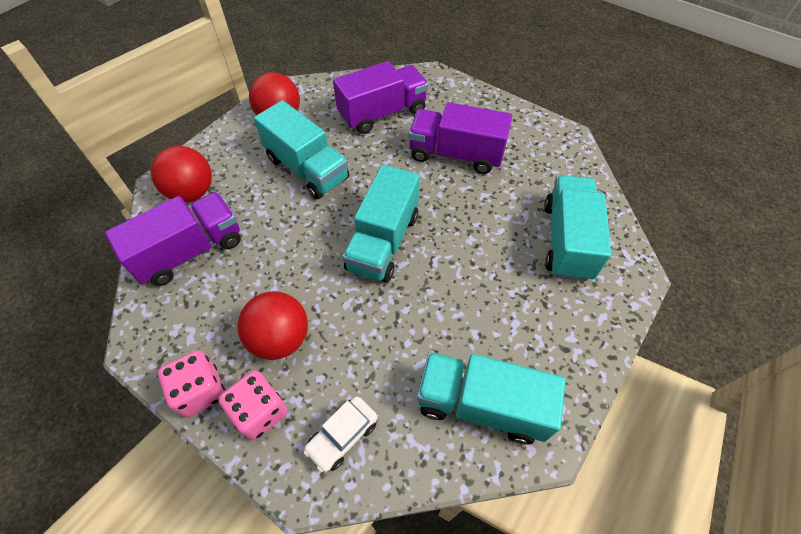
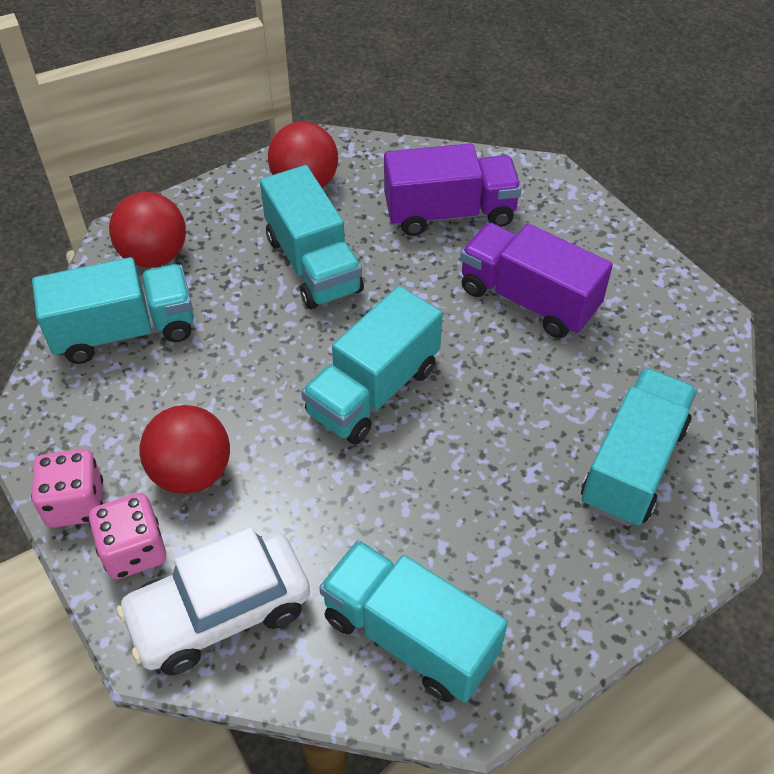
camera: 20 degrees right, 5 degrees down
(190, 251) = (124, 331): purple truck -> turquoise truck
(342, 436) = (219, 612): white car -> white car, size x1.82

